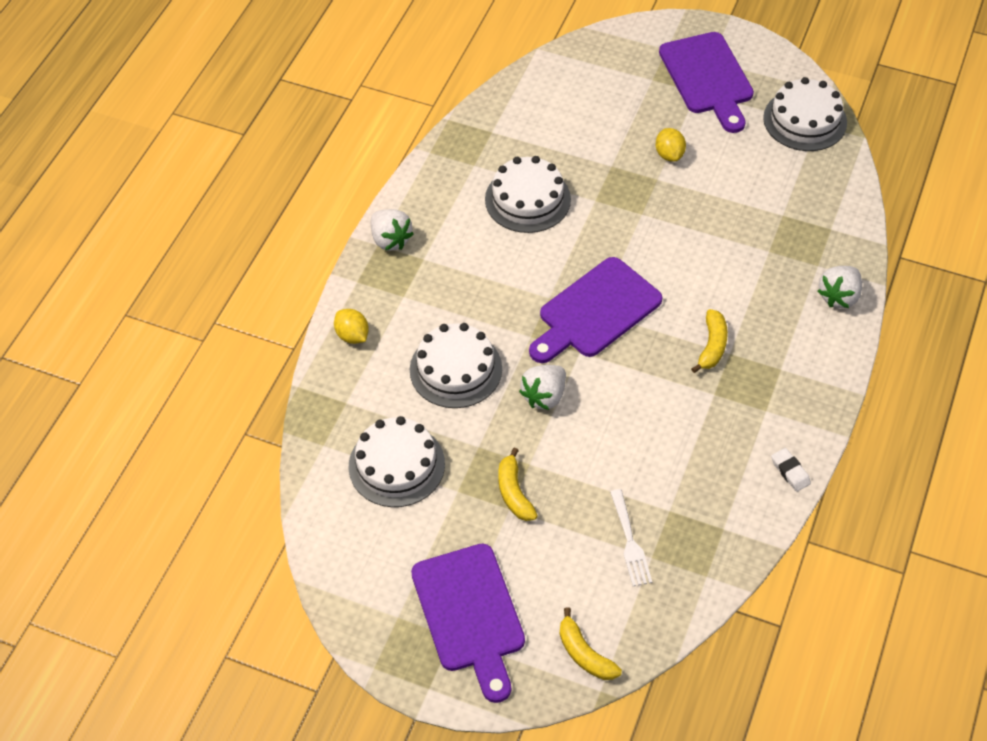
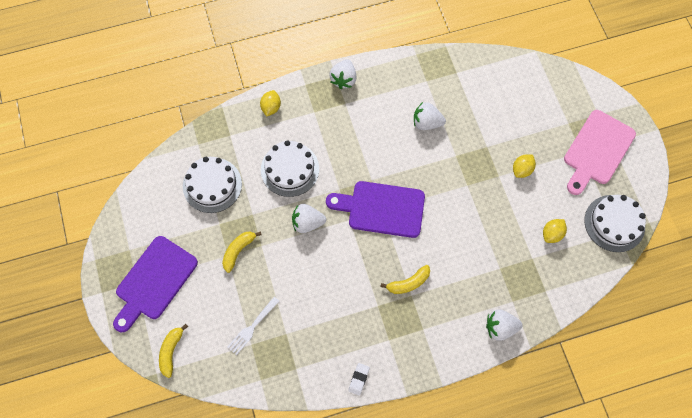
camera: 50 degrees right, 15 degrees up
(527, 199) = (426, 123): white cake -> white strawberry
(708, 78) = (597, 150): purple cutting board -> pink cutting board
(769, 179) = (552, 234): none -> yellow lemon

